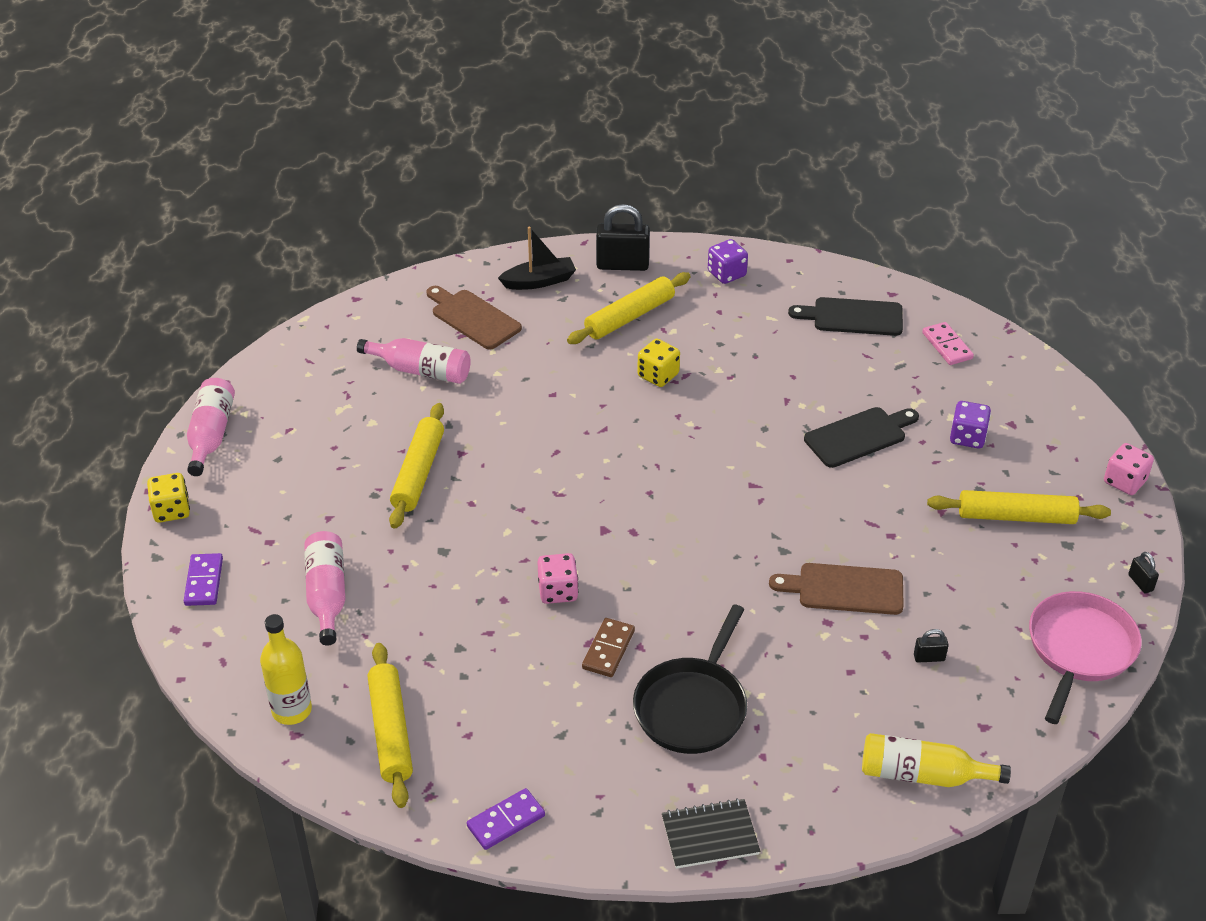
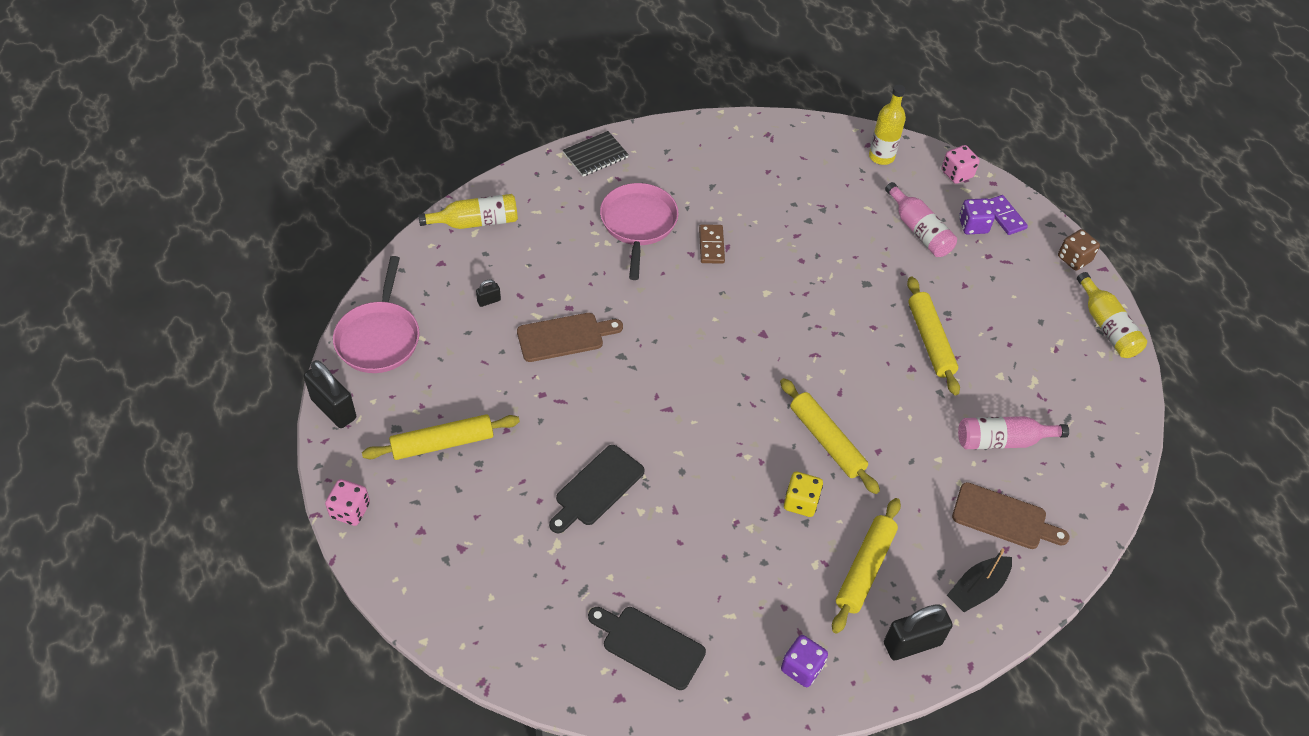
camera: 155 degrees right, 10 degrees up
(171, 510) = (1074, 259): yellow dice -> brown dice
(211, 435) = (1107, 326): pink bottle -> yellow bottle
(390, 731) = (815, 161): yellow rolling pin -> yellow rolling pin (826, 441)
(506, 821) = (716, 133): purple domino -> none
(558, 591) = (768, 276): pink dice -> pink dice (957, 174)
(692, 706) = (638, 224): black pan -> pink pan
(853, 317) = (649, 645): black cutting board -> black cutting board turned 135 degrees counterclockwise
(947, 346) = (543, 635): pink domino -> none
(967, 437) = (499, 518): purple dice -> purple dice (973, 225)
(1140, 583) = (333, 409): black padlock -> black padlock, size x2.14

